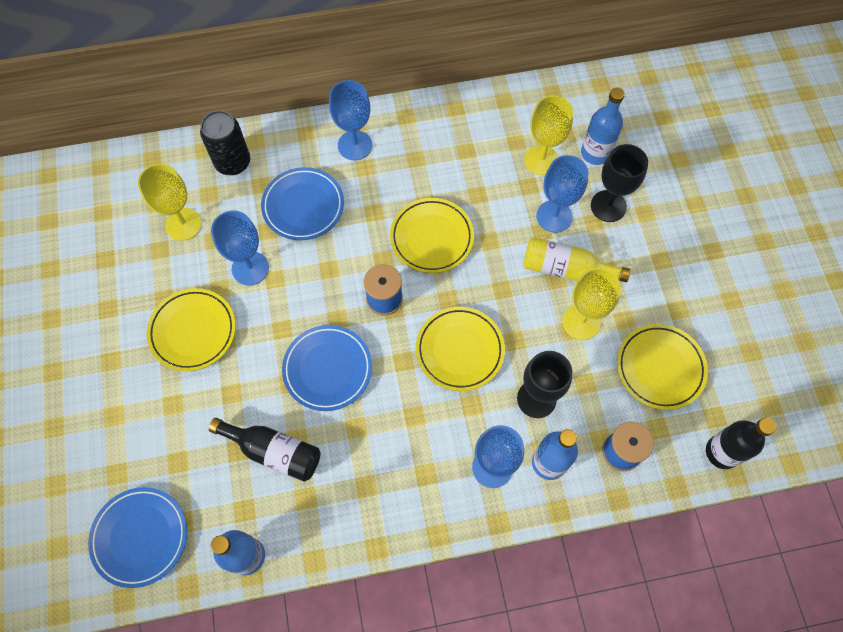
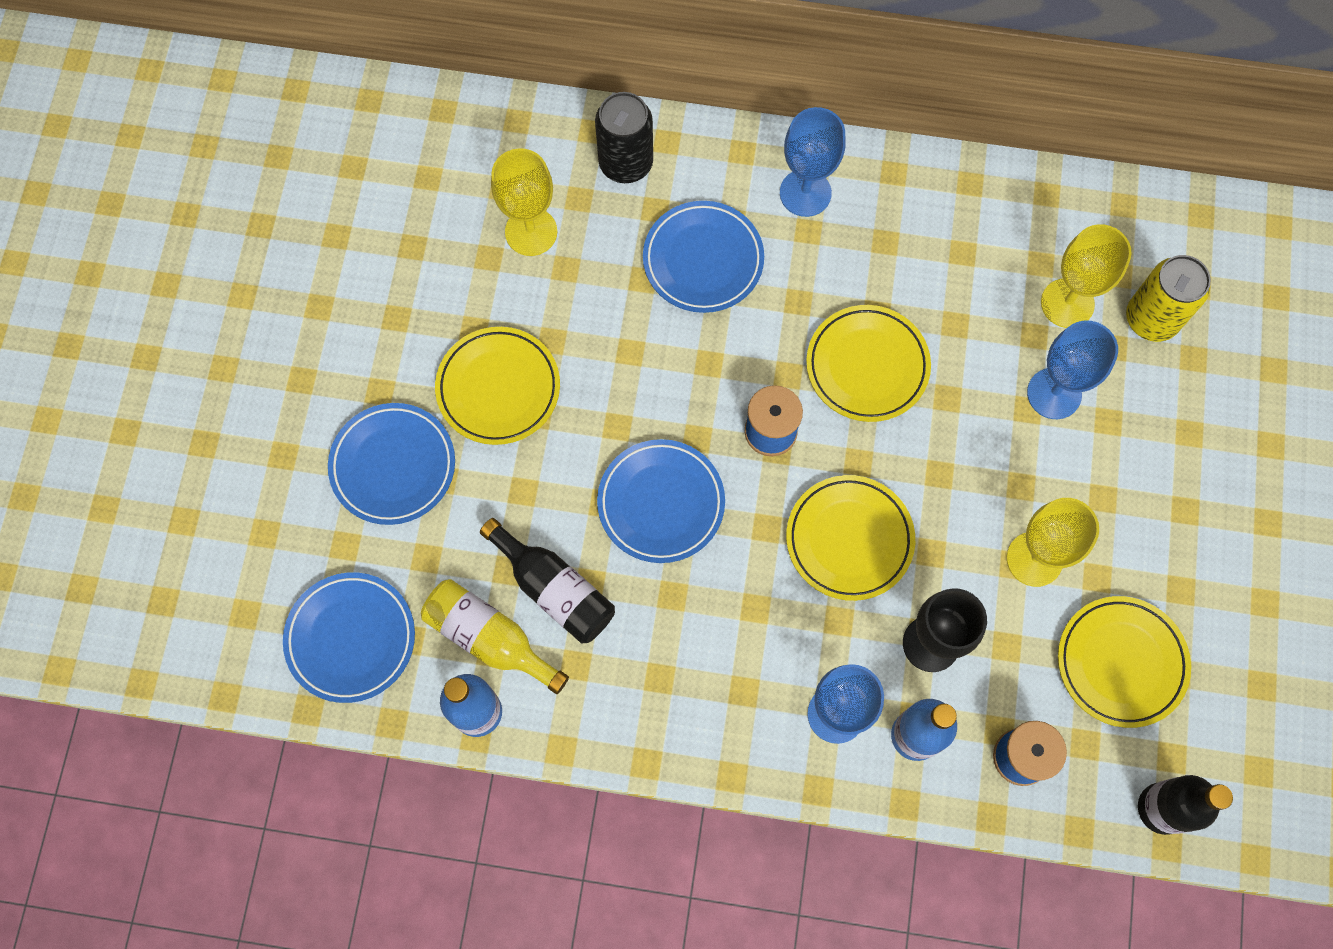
camera: 20 degrees right, 5 degrees up
(135, 407) = (393, 466): none -> blue plate
(250, 268) = (602, 325): blue goblet -> none
(565, 269) = (1041, 475): yellow bottle -> yellow bottle (489, 638)
(595, 153) = (1151, 319): blue bottle -> yellow can
(608, 206) = (1139, 404): black goblet -> none

